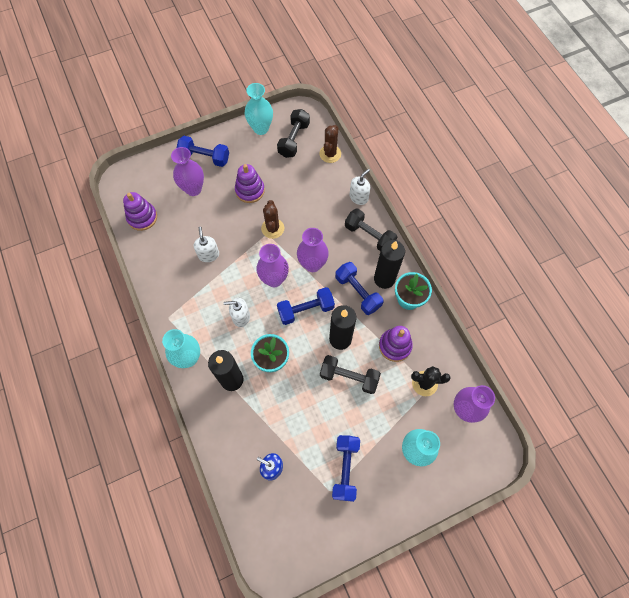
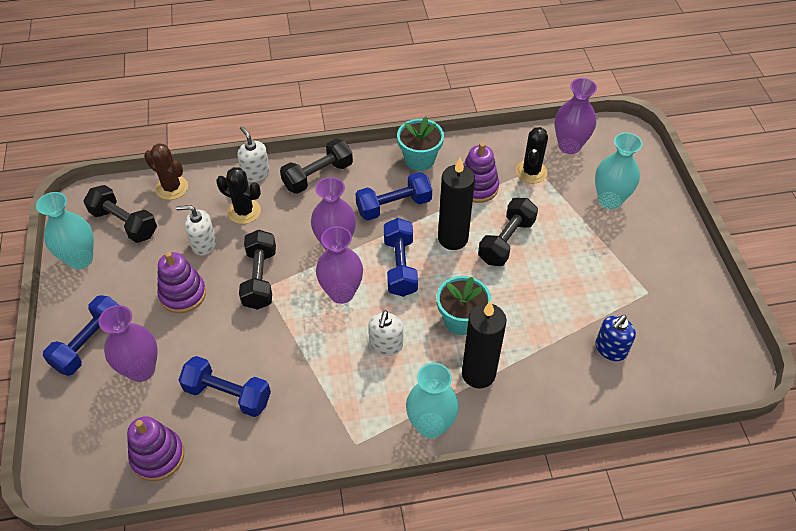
camera: 75 degrees left, 15 degrees down
(208, 254) = (269, 368): white soap dispenser -> white soap dispenser (203, 244)
(272, 228) = (260, 278): brown cactus -> black dumbbell
(323, 201) = (244, 211): none -> black cactus
(345, 469) = (622, 271): blue dumbbell -> blue dumbbell (228, 394)
(384, 279) = (384, 176): black candle -> none

